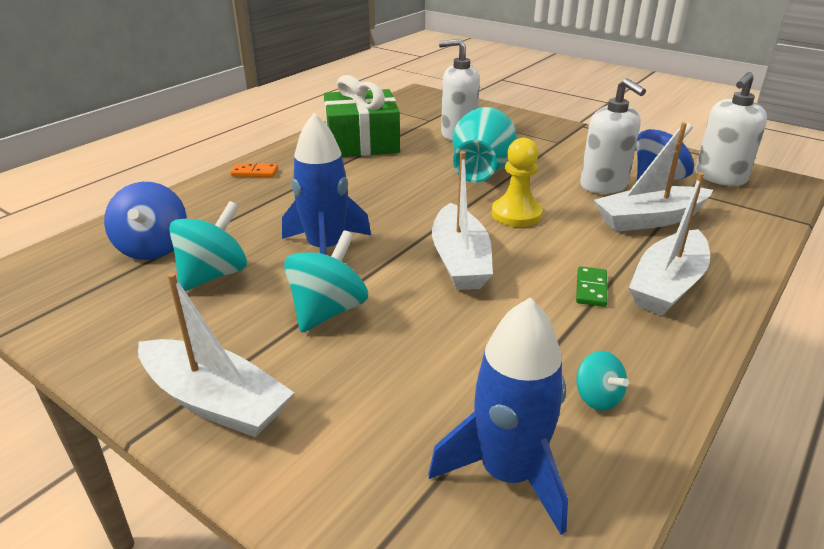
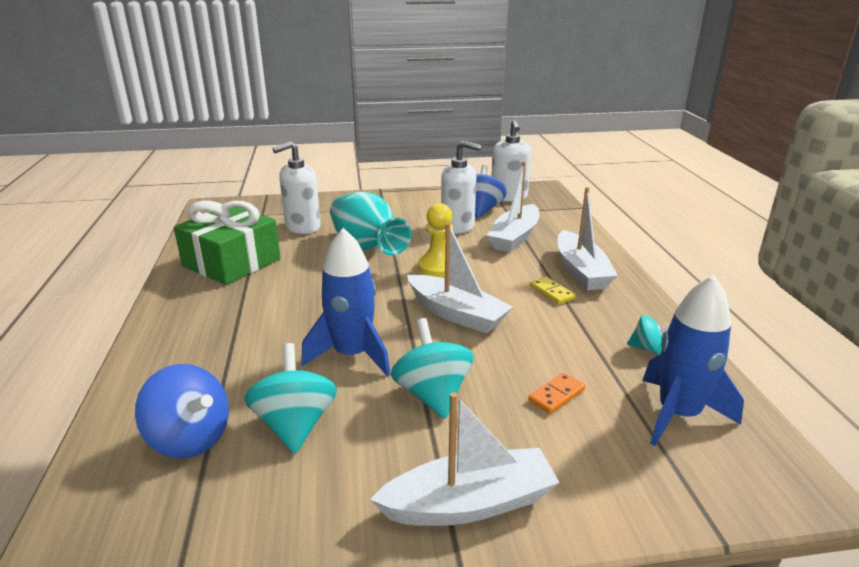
camera: 45 degrees left, 5 degrees down
(254, 172) = (171, 328): orange domino -> orange domino (556, 395)
(591, 289) = (552, 292): green domino -> yellow domino

